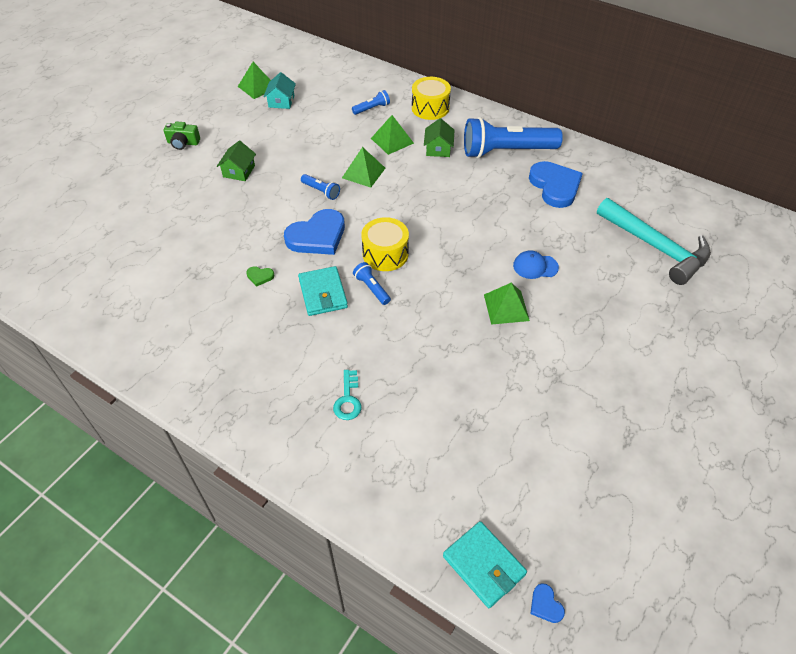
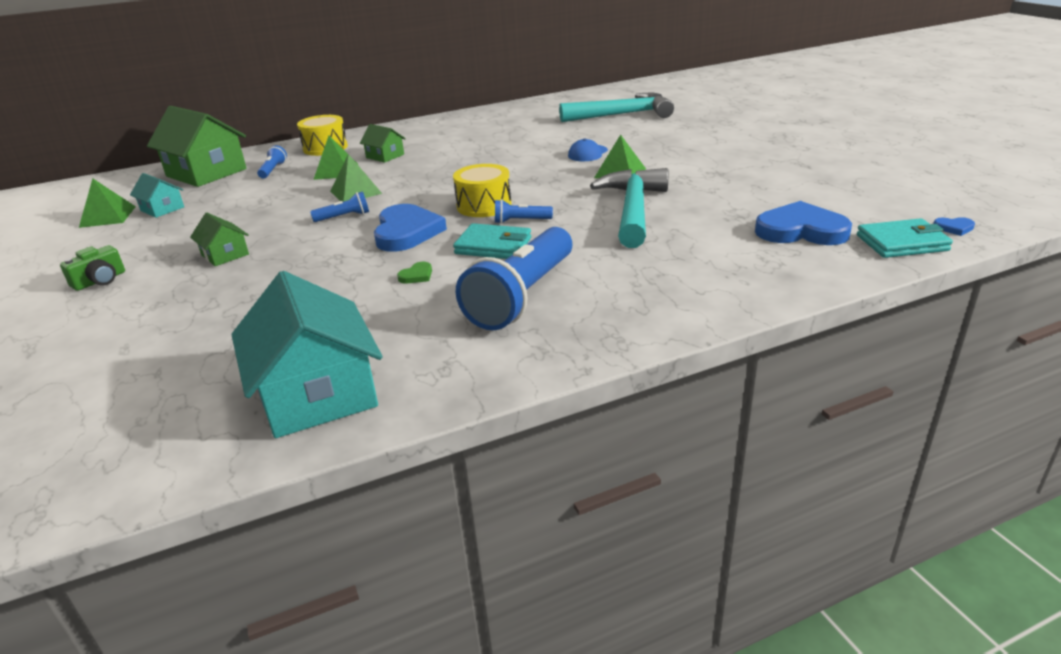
camera: 55 degrees left, 20 degrees down
(114, 309) = (317, 394): none -> turquoise house
(346, 81) = (206, 173): none -> green house
(348, 399) = (655, 263): turquoise key -> none
(435, 348) = (633, 210): none -> turquoise hammer
(506, 151) = (437, 134): blue flashlight -> blue flashlight (522, 296)
(555, 186) = (508, 128): blue heart -> blue heart (801, 230)

